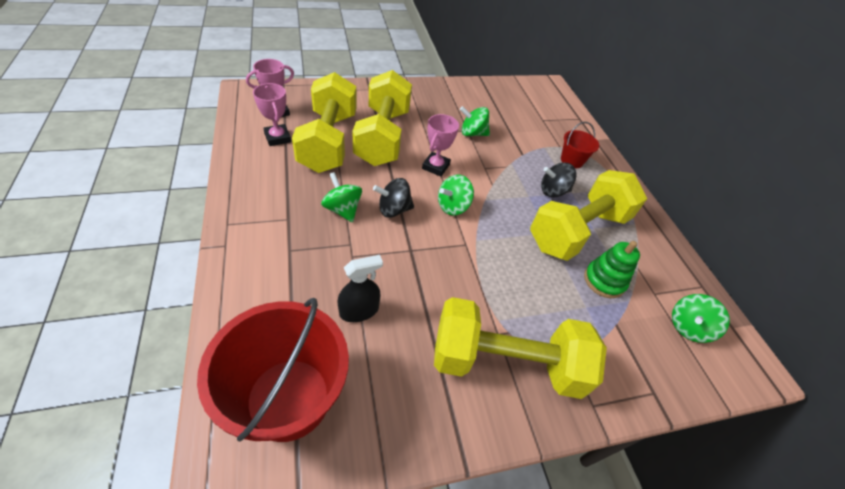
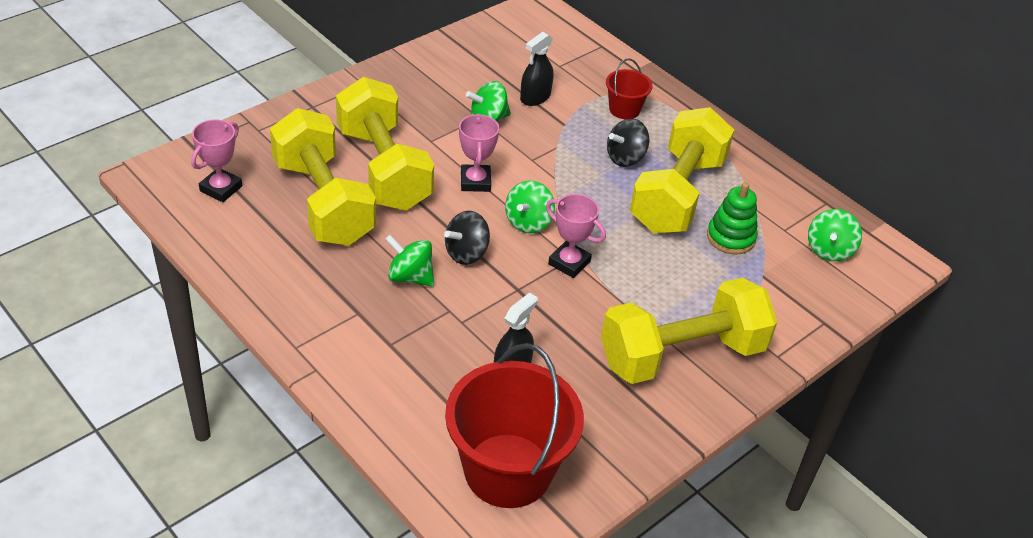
camera: 25 degrees left, 5 degrees down
(277, 138) = (256, 223): pink trophy -> pink trophy (569, 263)
(513, 132) = (535, 97): none -> black spray bottle

